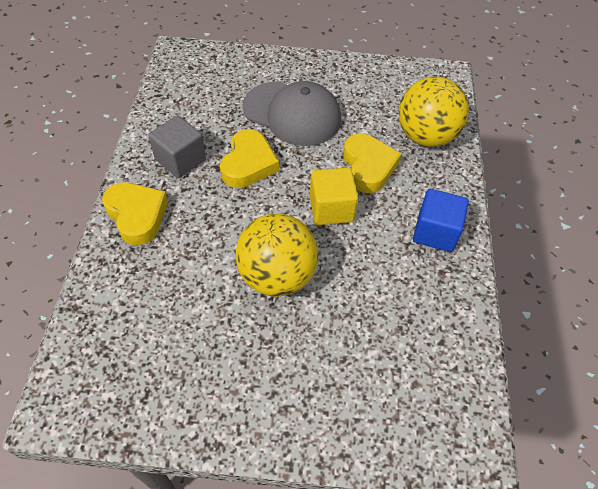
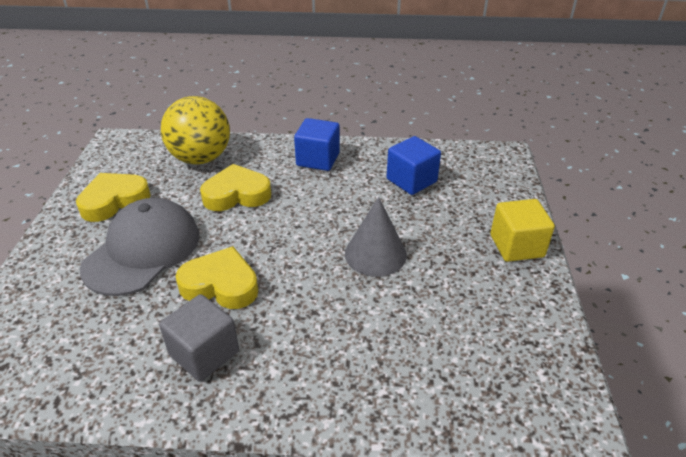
camera: 90 degrees left, 15 degrees down
(137, 215) = (299, 388): yellow heart -> yellow heart (114, 201)
(277, 276) = (375, 254): yellow ball -> grey cone
(331, 209) = (291, 219): yellow cube -> yellow cube (516, 246)
(402, 323) = (411, 180): none -> blue cube

